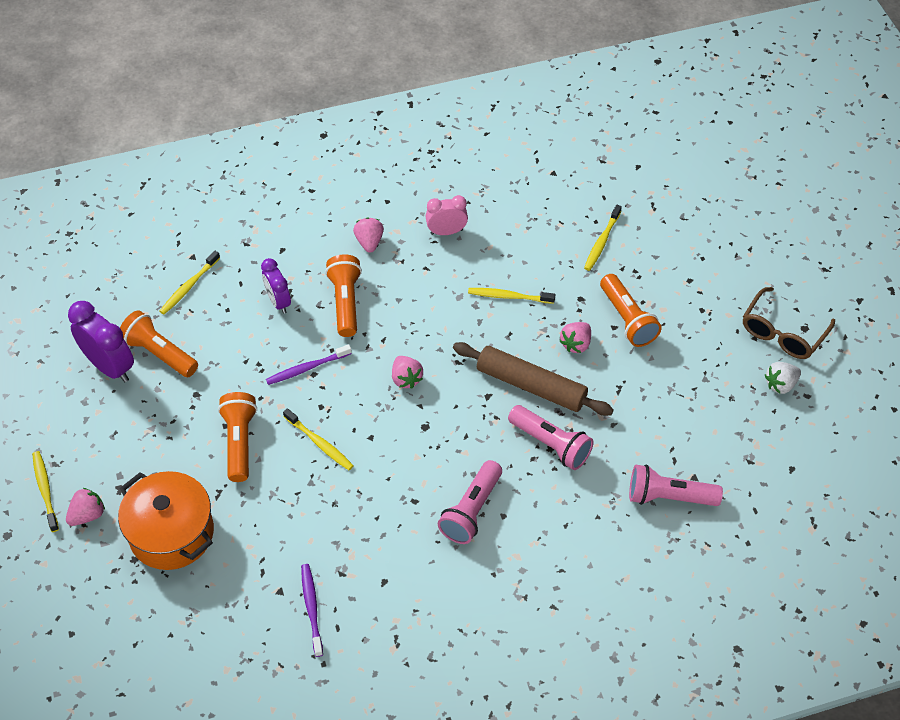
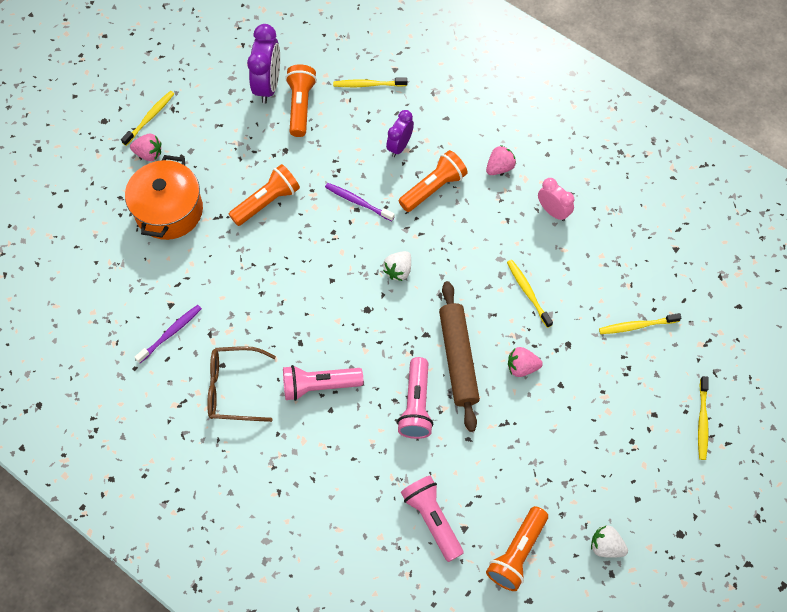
camera: 55 degrees right, 10 degrees up
(319, 443) = (302, 251): yellow toothbrush -> yellow toothbrush (702, 421)
(406, 379) = (398, 270): pink strawberry -> white strawberry
(627, 319) = (576, 390): orange flashlight -> orange flashlight (517, 553)
(782, 333) = (660, 518): brown glasses -> brown glasses (233, 388)

